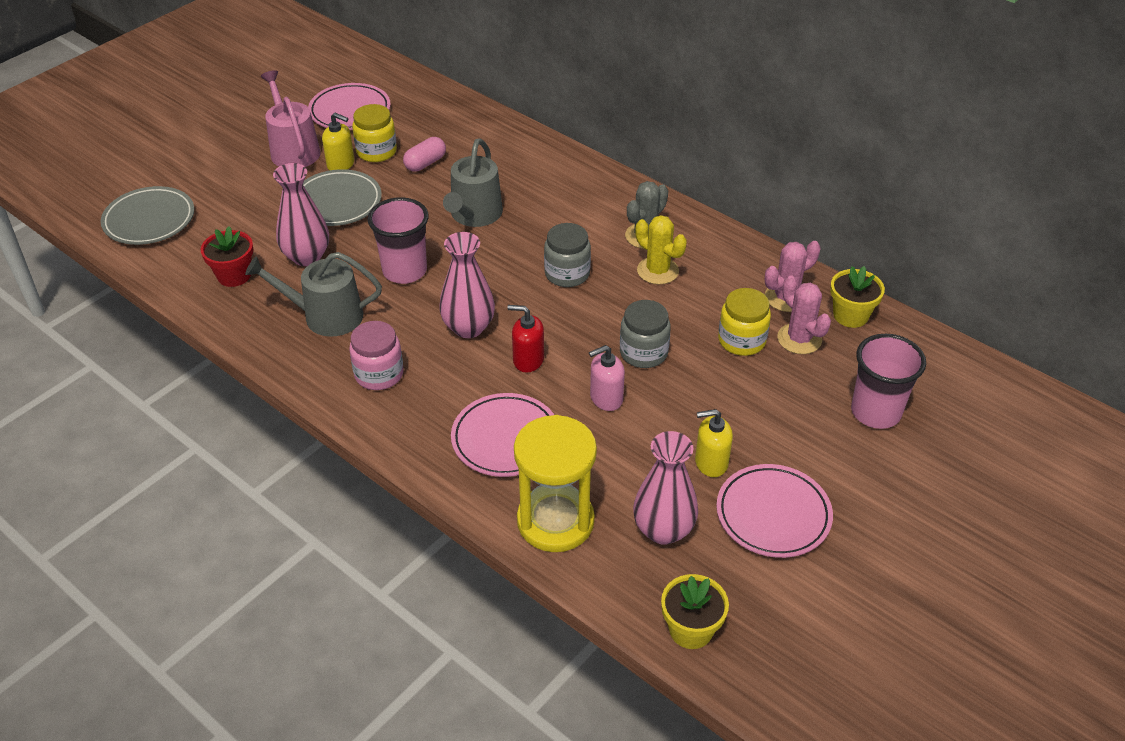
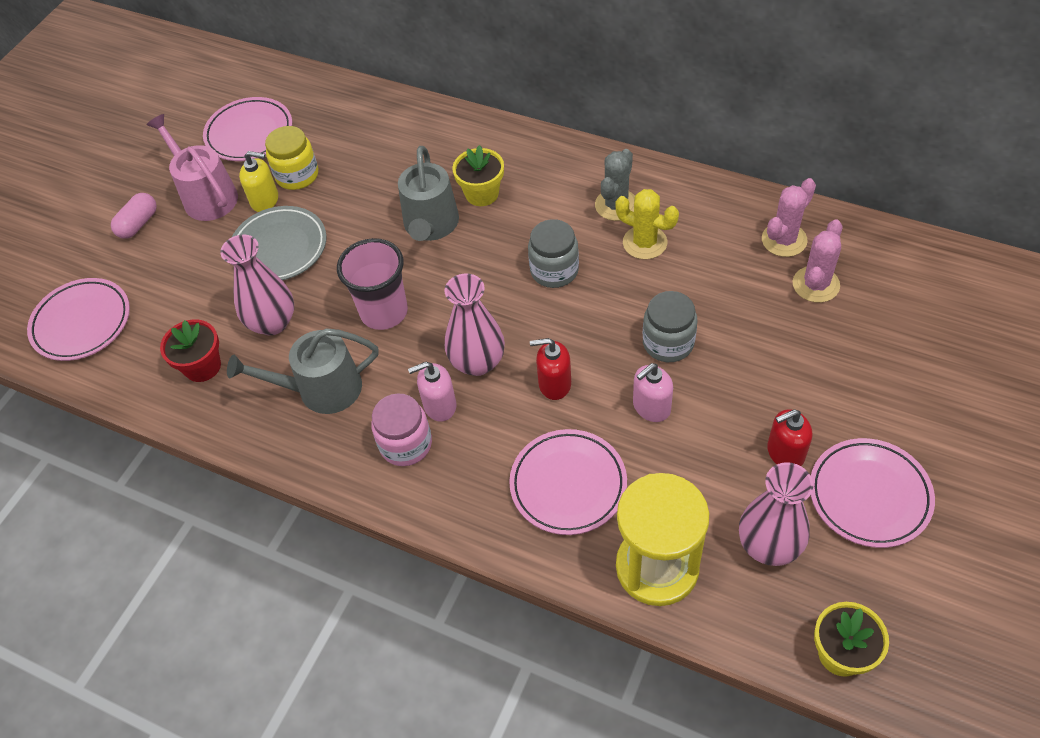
camera: 10 degrees left, 10 degrees up
(149, 220) = (82, 323): grey plate -> pink plate
(421, 352) = (439, 405): none -> pink soap dispenser
(425, 163) = (355, 176): pink capsule -> pink capsule (138, 224)
(711, 462) = (785, 453): yellow soap dispenser -> red soap dispenser
(741, 340) = (760, 302): yellow jar -> none
(799, 339) = (815, 284): pink cactus -> pink cactus turned 75 degrees clockwise
(850, 315) = (855, 244): yellow flower pot -> yellow flower pot (482, 194)
(875, 412) = (922, 348): pink cup -> none

